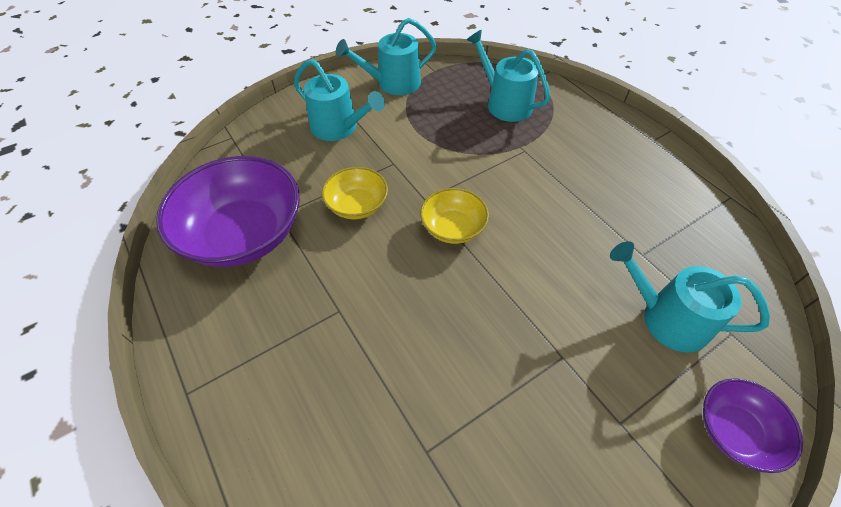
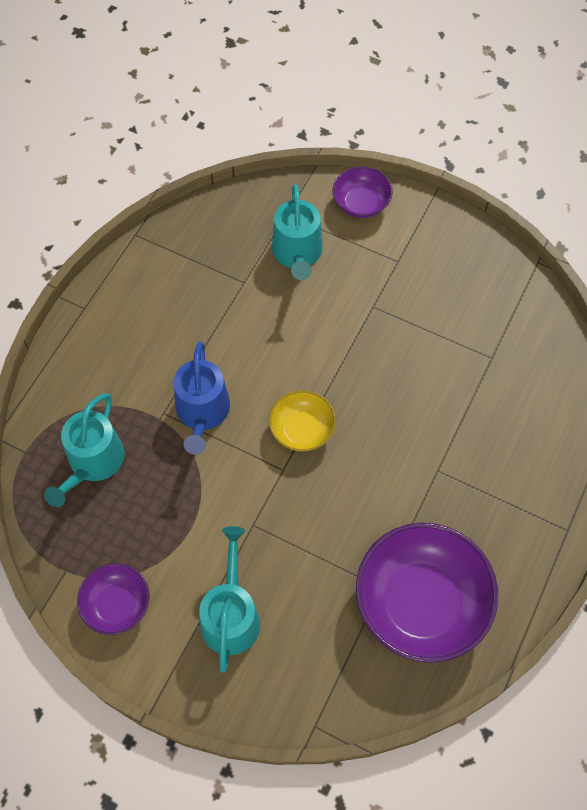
camera: 120 degrees left, 10 degrees up
(357, 205) = (326, 524): yellow bowl -> none
(393, 83) = (117, 604): turquoise watering can -> purple bowl
(511, 172) = (202, 412): none -> blue watering can

